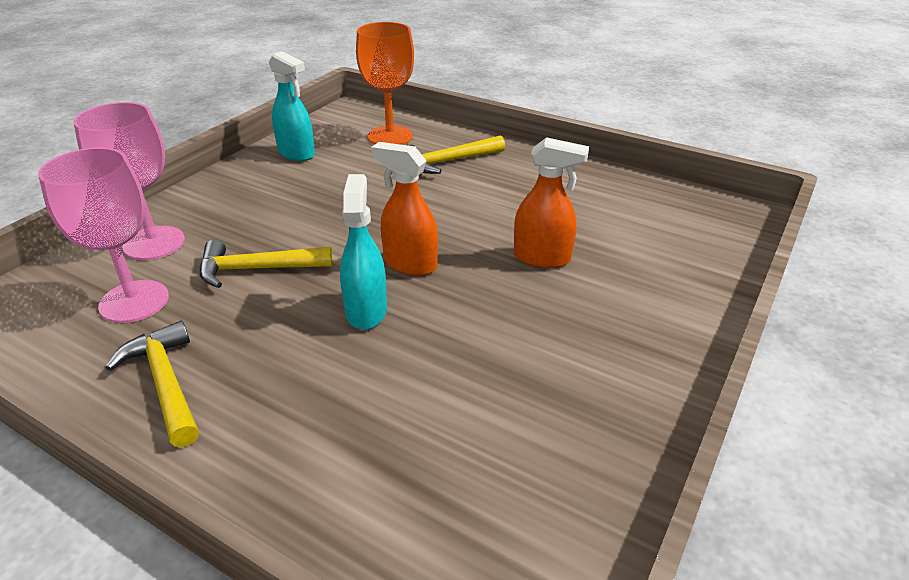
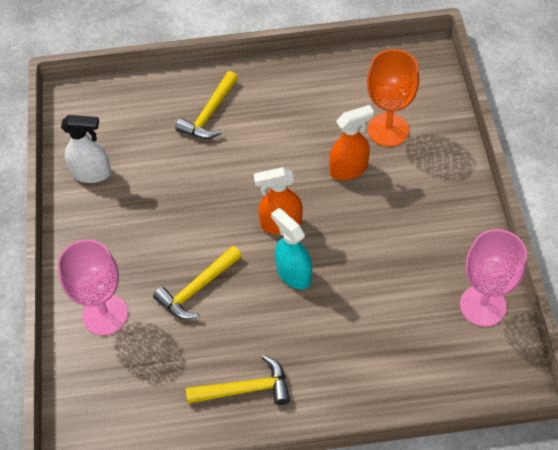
camera: 35 degrees left, 20 degrees up
(134, 301) = (156, 360): pink goblet -> pink goblet (483, 306)
(165, 383) = (245, 389): yellow hammer -> yellow hammer turned 150 degrees clockwise
(296, 153) = (92, 173): turquoise spray bottle -> white spray bottle
(390, 136) = (138, 111): orange goblet -> orange goblet (388, 130)

